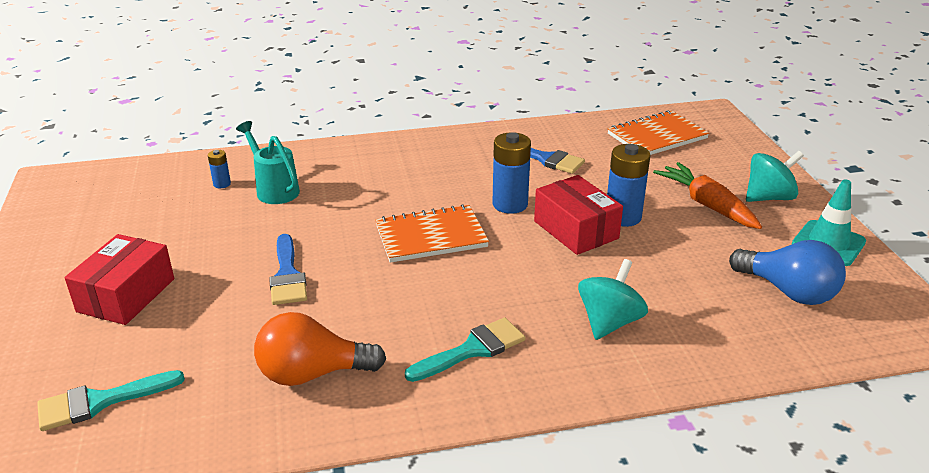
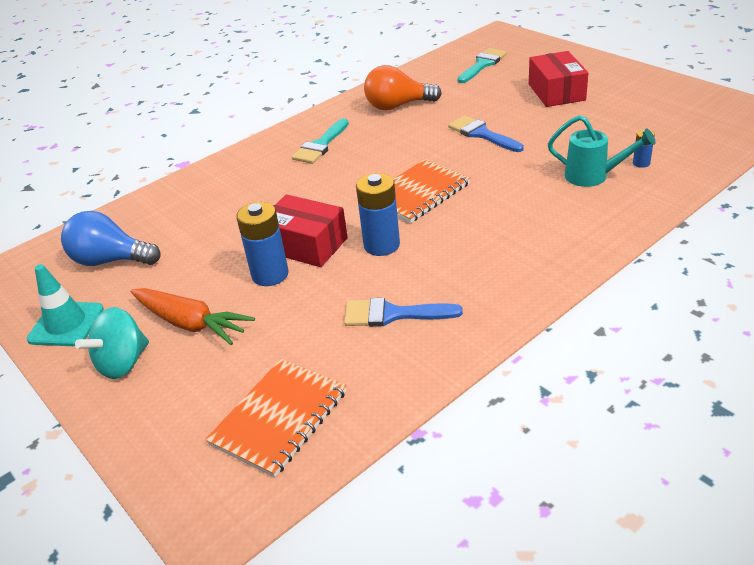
camera: 155 degrees right, 5 degrees up
(312, 374) = (397, 106): orange light bulb -> orange light bulb turned 150 degrees counterclockwise
(609, 322) = (243, 189): turquoise spinning top -> none

